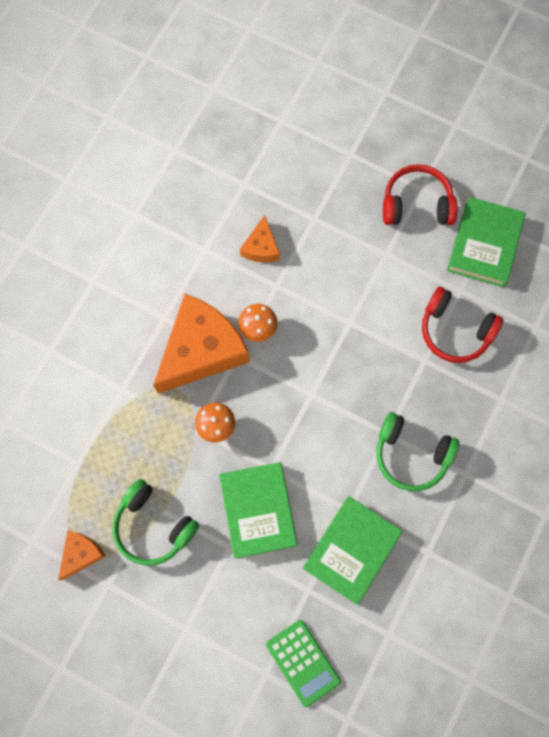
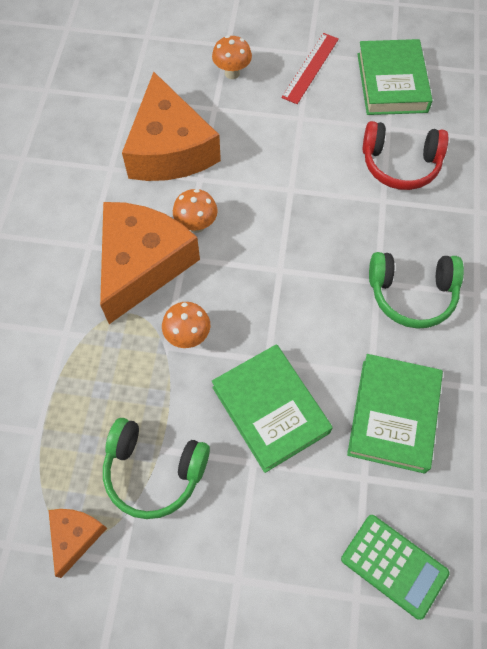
camera: 20 degrees left, 10 degrees down
(261, 247) = (169, 149): orange cheese -> orange cheese, size x2.12
(343, 186) = (232, 73): none -> orange mushroom
(416, 204) = (310, 68): red headphones -> red ruler

